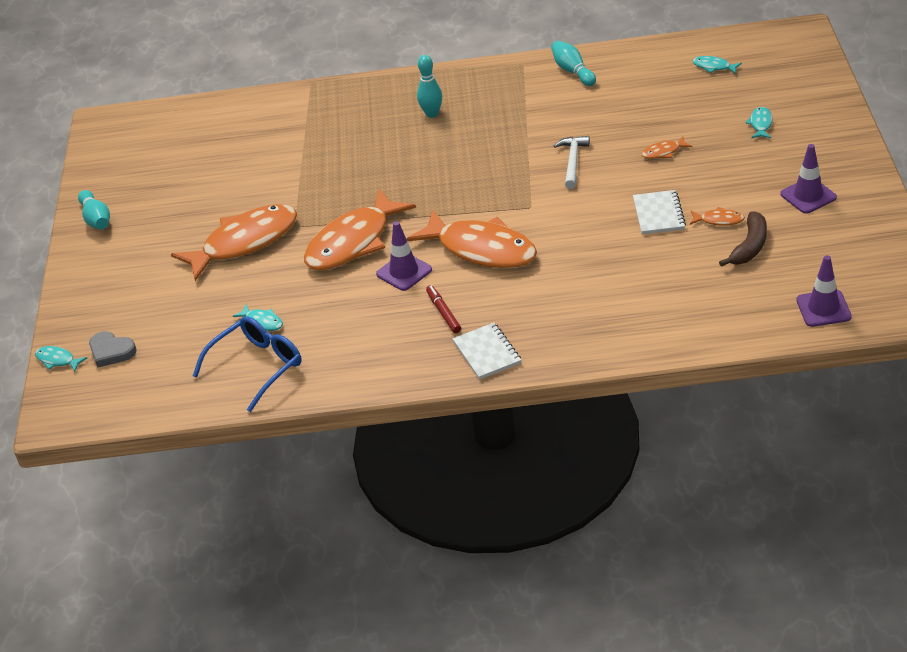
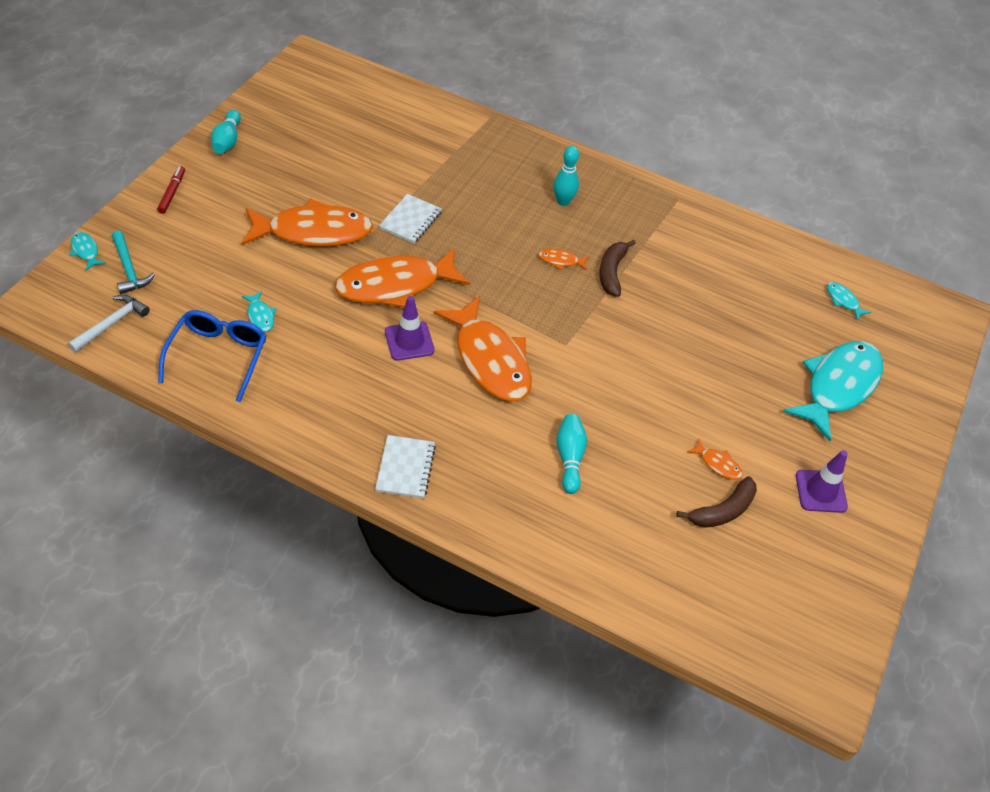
camera: 20 degrees right, 10 degrees up
(111, 351) = (129, 269): grey heart -> turquoise hammer
(256, 367) = (218, 357): blue glasses -> blue glasses turned 60 degrees counterclockwise
(443, 312) = (405, 403): red marker -> red marker (172, 193)
(519, 141) = (612, 272): none -> brown banana
(573, 71) = (715, 231): turquoise bowling pin -> turquoise bowling pin (569, 458)
(573, 162) = (639, 321): white hammer -> white hammer (112, 324)
(658, 214) = (669, 422): white notebook -> white notebook (410, 220)
(663, 152) = (726, 361): orange fish -> orange fish (560, 261)
(760, 124) = (838, 386): turquoise fish -> turquoise fish, size x2.50
(823, 308) = (736, 625): purple traffic cone -> none

